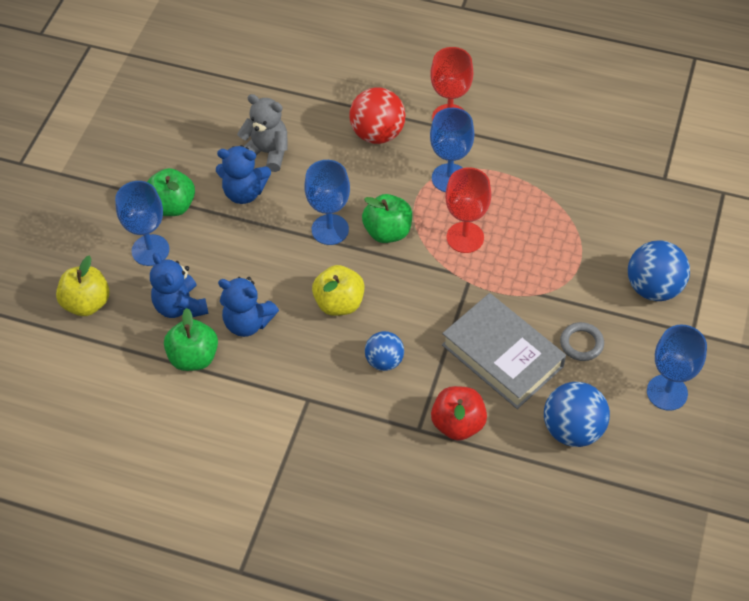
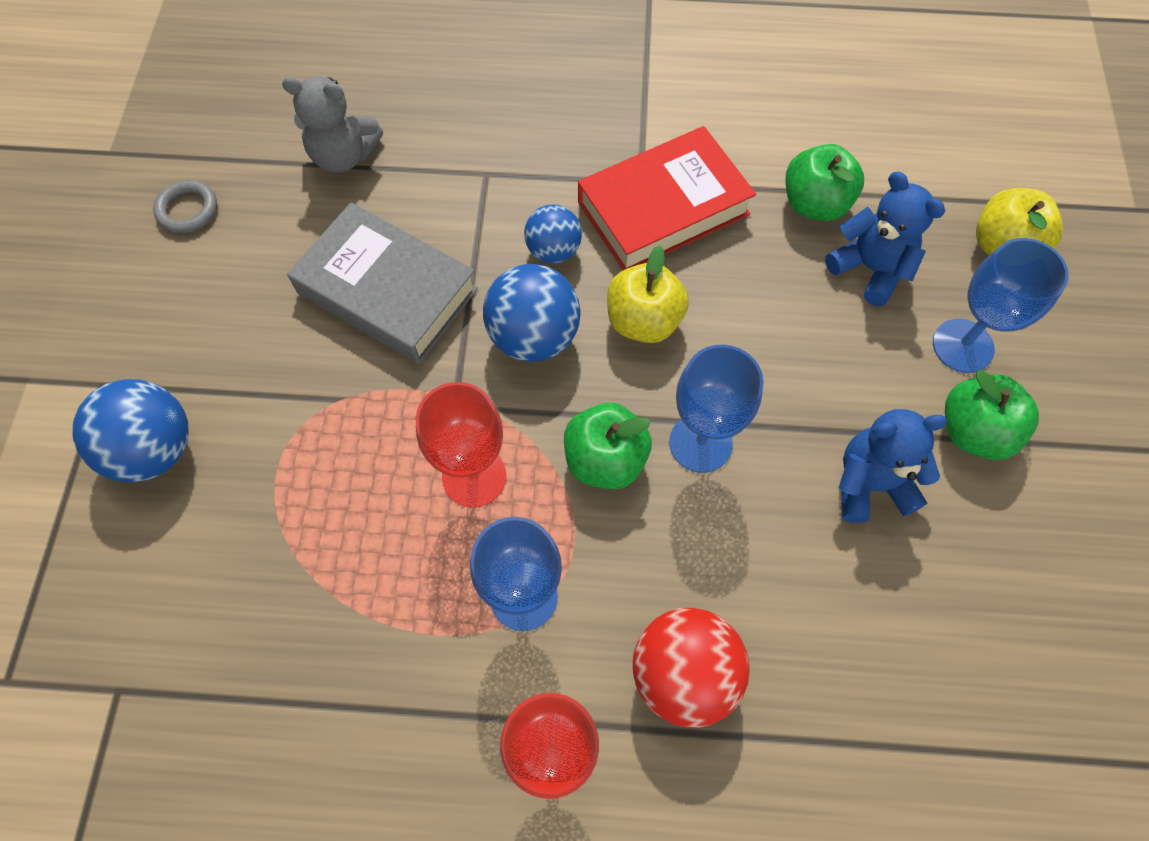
camera: 165 degrees right, 10 degrees up
(248, 322) = (763, 265): blue teddy bear -> none
(267, 152) = (869, 579): grey teddy bear -> grey teddy bear (344, 156)
(299, 375) = (663, 208): none -> red book
(458, 424) = (435, 189): red apple -> none
(572, 429) = (281, 212): blue ball -> blue ball (534, 336)
(581, 343) = (271, 332): grey ring -> grey ring (187, 210)
(667, 392) = (148, 285): blue goblet -> none

